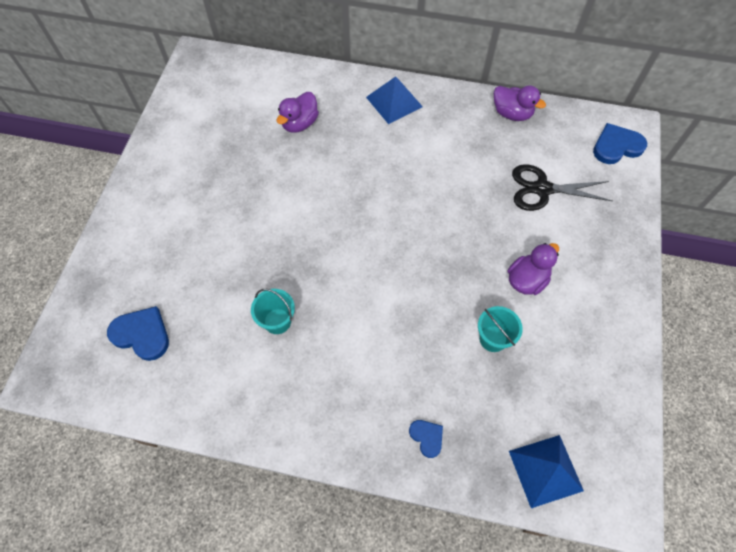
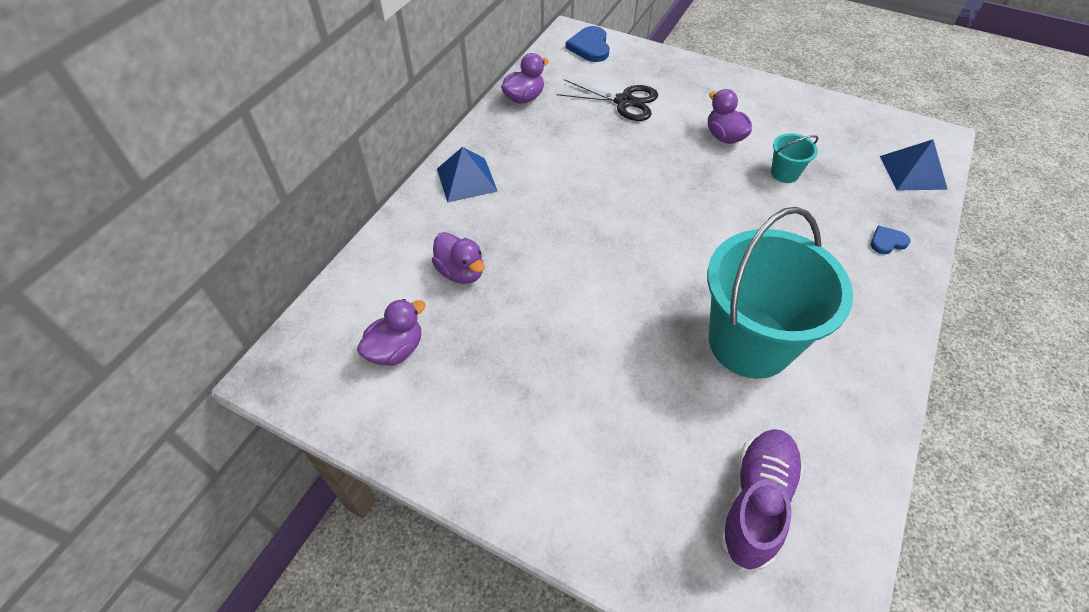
camera: 75 degrees left, 10 degrees down
(142, 334) = (756, 502): blue heart -> purple shoe
(226, 108) = (396, 349): none -> purple duck
(277, 321) = (750, 342): turquoise bucket -> turquoise bucket, size x2.44
(542, 189) = (624, 102): black scissors -> black scissors turned 90 degrees counterclockwise

